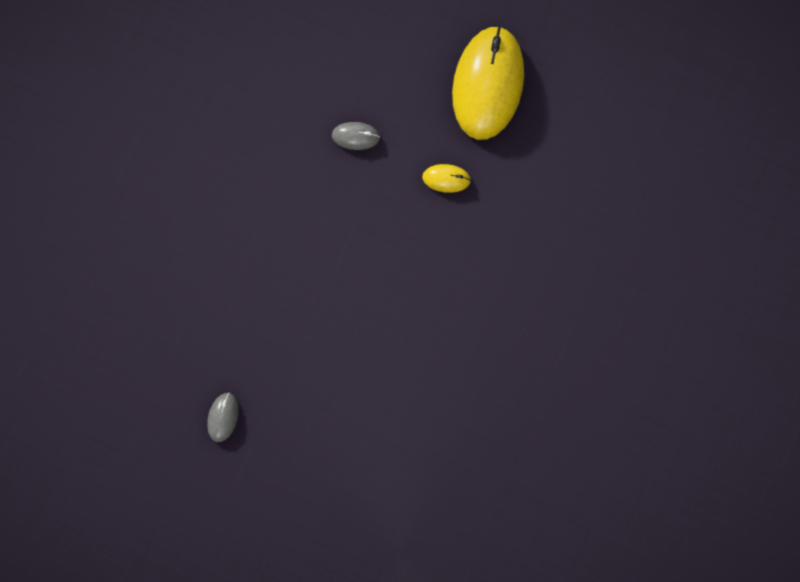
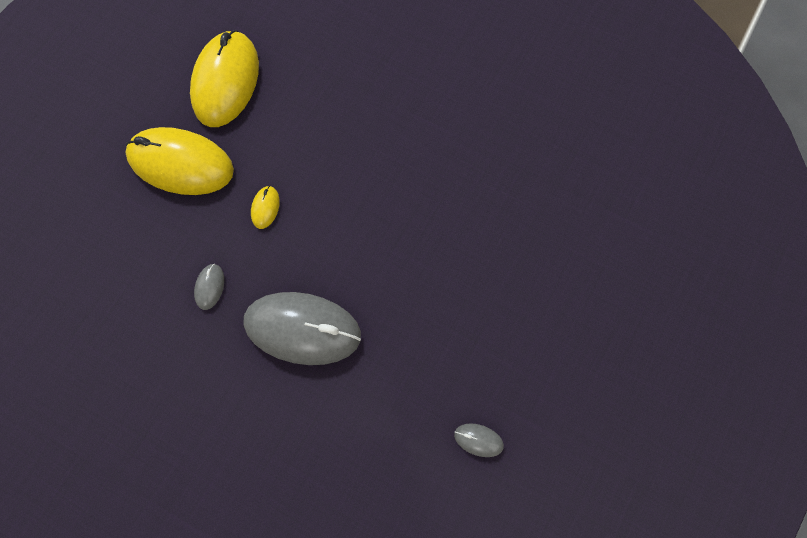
camera: 85 degrees left, 5 degrees down
(320, 234) = (302, 328): none -> grey mouse
(592, 114) = (226, 81): none -> yellow mouse

